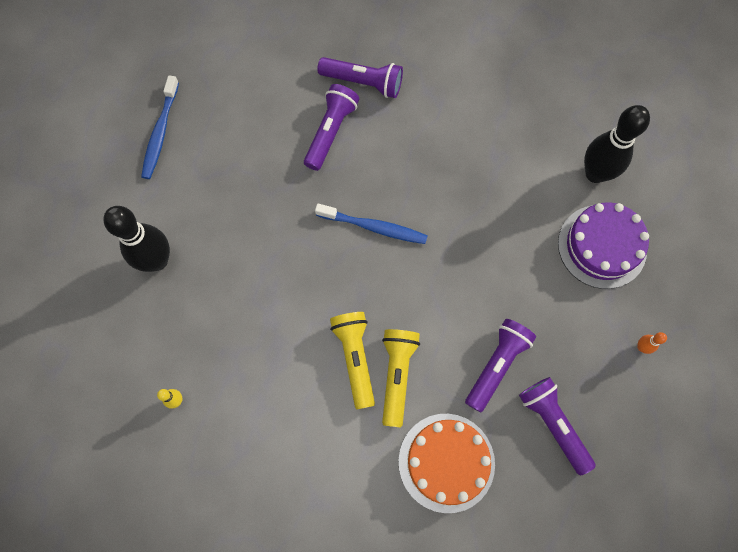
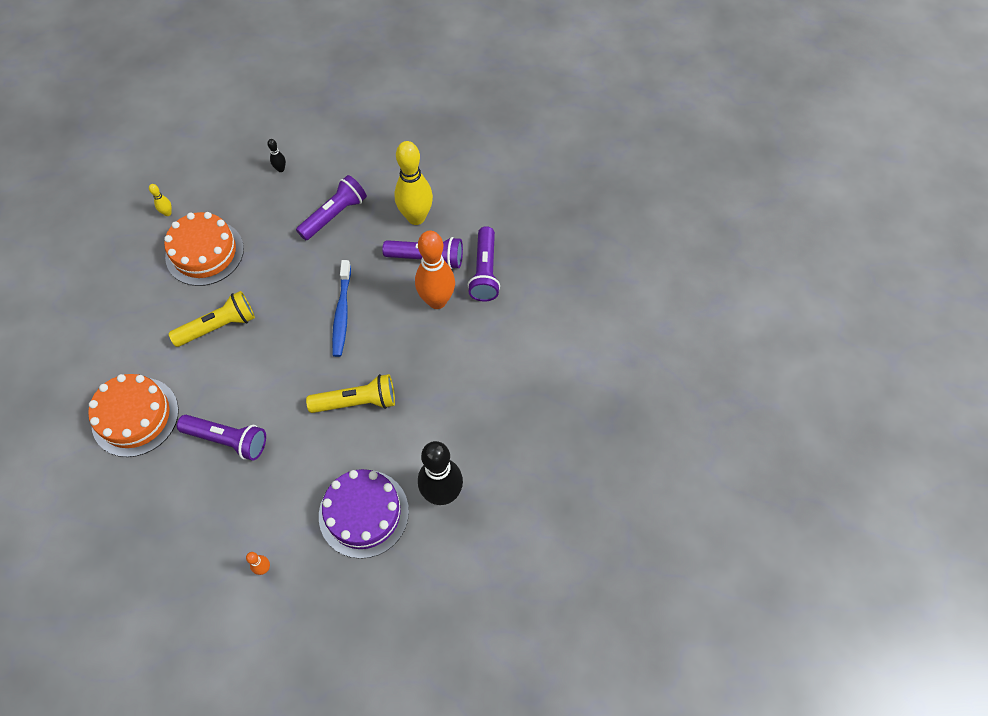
camera: 75 degrees right, 10 degrees down
(157, 260) = (280, 169): black bowling pin -> black bowling pin, size x0.41
(160, 133) = (393, 140): blue toothbrush -> none
(249, 362) = (204, 252): none -> orange cake
(274, 131) = (416, 217): none -> yellow bowling pin
(385, 133) = (437, 301): none -> orange bowling pin
(397, 375) = (208, 361): yellow flashlight -> yellow flashlight (357, 402)
(553, 424) = (178, 499): purple flashlight -> purple flashlight (334, 215)

